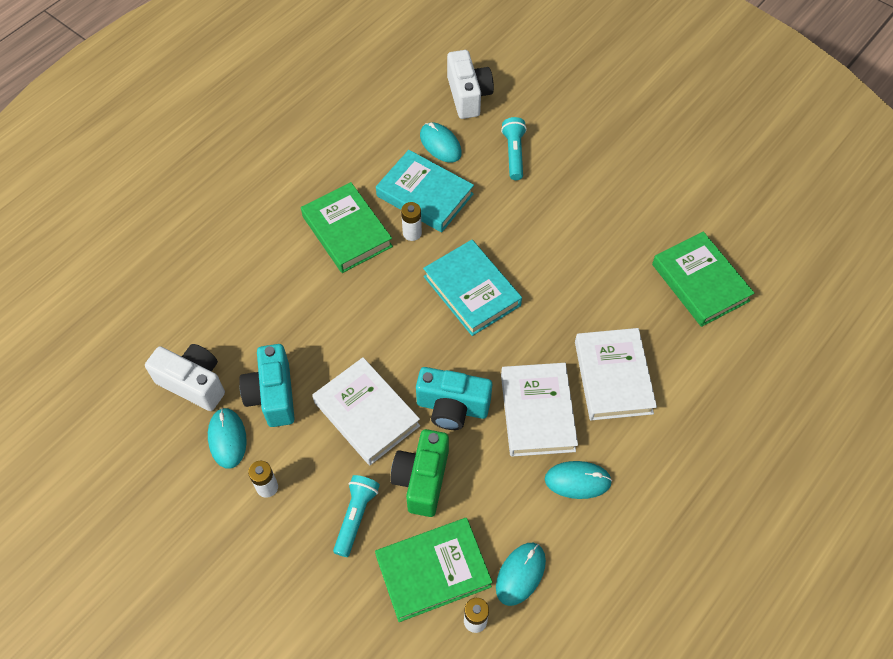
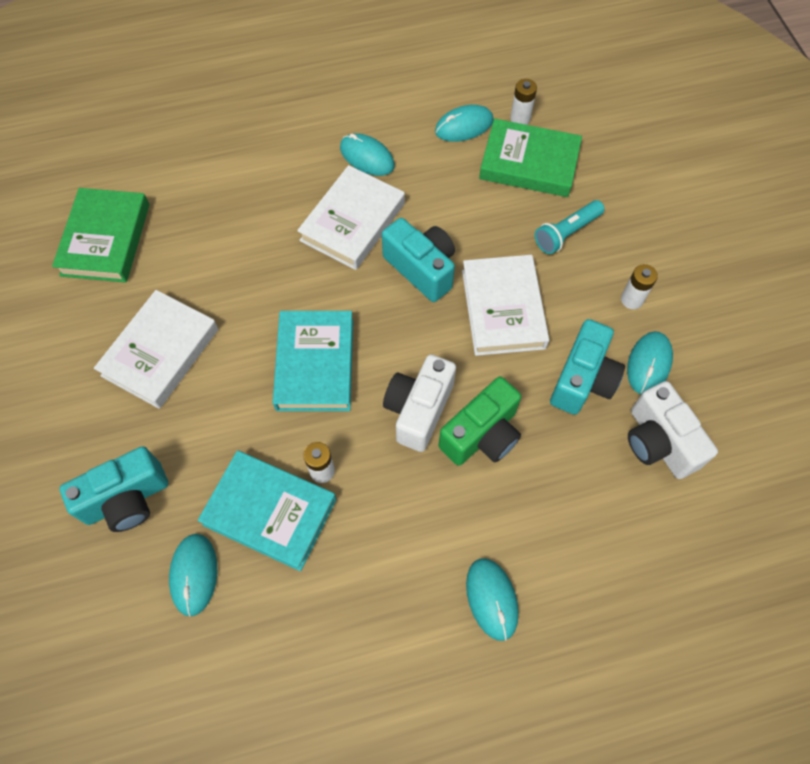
camera: 145 degrees left, 5 degrees up
(257, 228) = (492, 599): none -> turquoise mouse
(347, 231) = (390, 522): green book -> none
(422, 479) = (491, 228): green camera -> green camera (482, 435)
(425, 195) = (270, 512): turquoise book -> turquoise book turned 45 degrees counterclockwise
(468, 96) = (96, 630): white camera -> white camera (418, 410)
(514, 154) = (127, 499): turquoise flashlight -> turquoise camera
(613, 377) = (264, 211): white book -> white book (160, 352)

